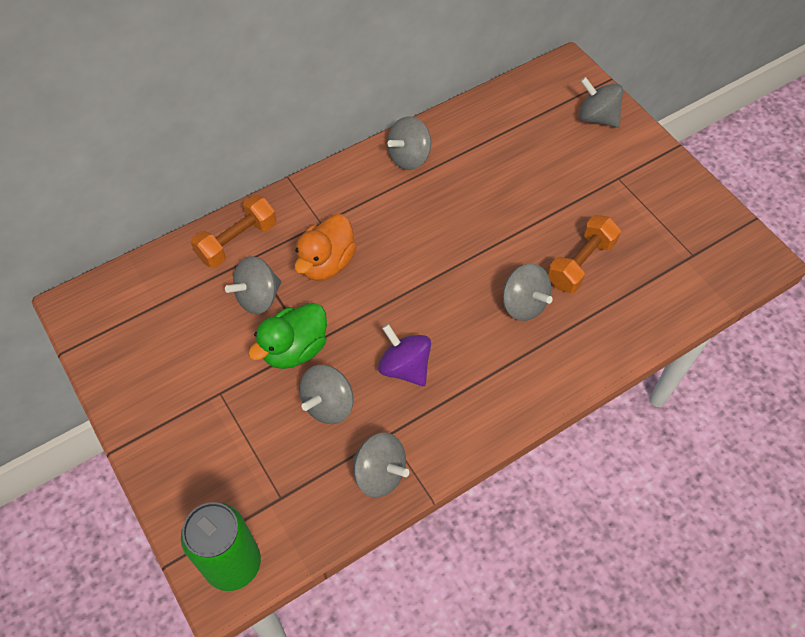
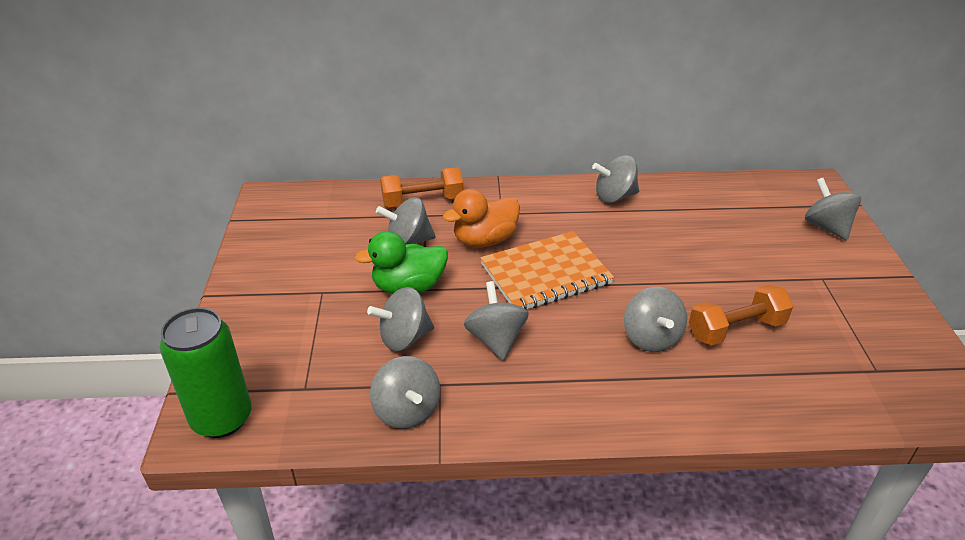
camera: 30 degrees right, 20 degrees down
(403, 277) = (545, 274): none -> orange notebook
(405, 367) = (496, 339): purple spinning top -> grey spinning top

